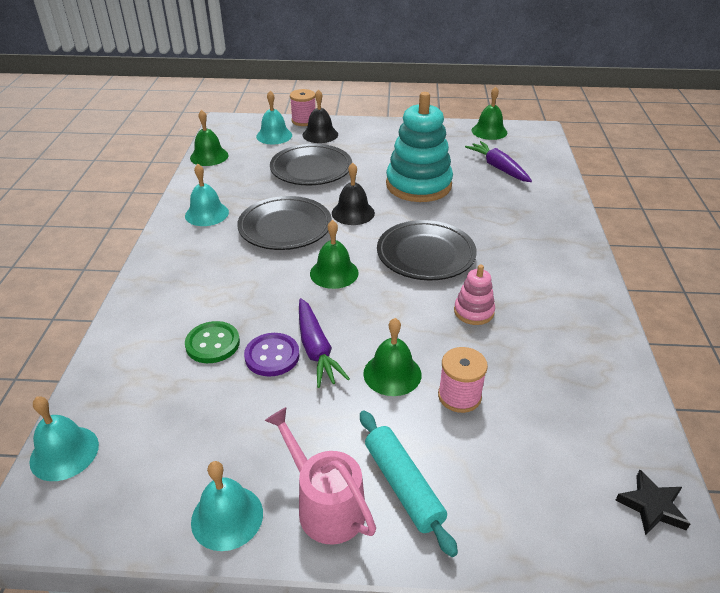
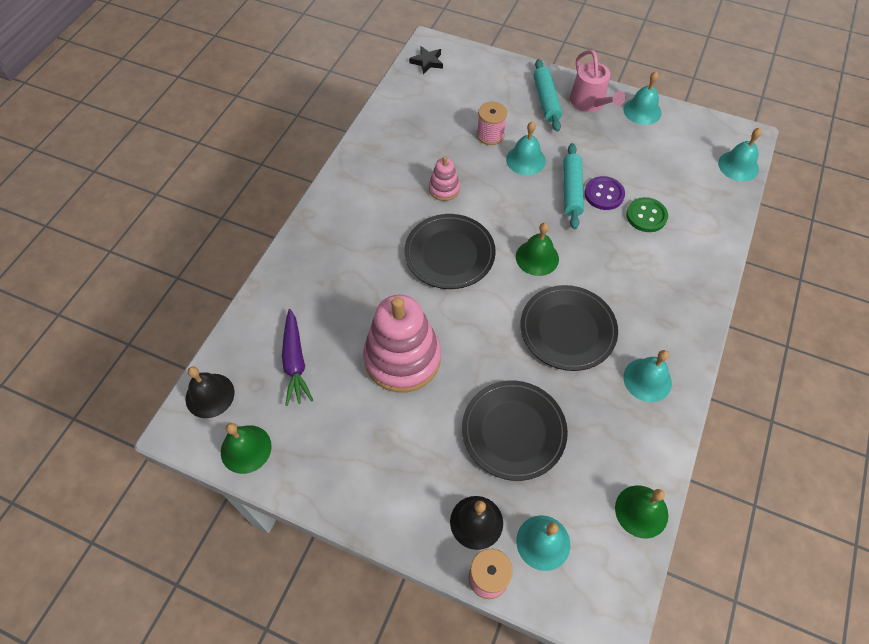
camera: 160 degrees left, 20 degrees up
(316, 349) = (571, 191): purple carrot -> turquoise rolling pin
(353, 213) = (492, 333): black bell -> black bell (210, 395)
(392, 373) = (525, 160): green bell -> turquoise bell
(418, 185) = (402, 358): turquoise stacking toy -> pink stacking toy

